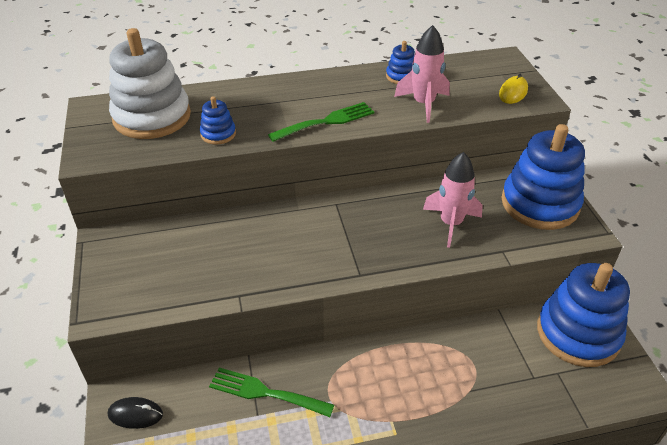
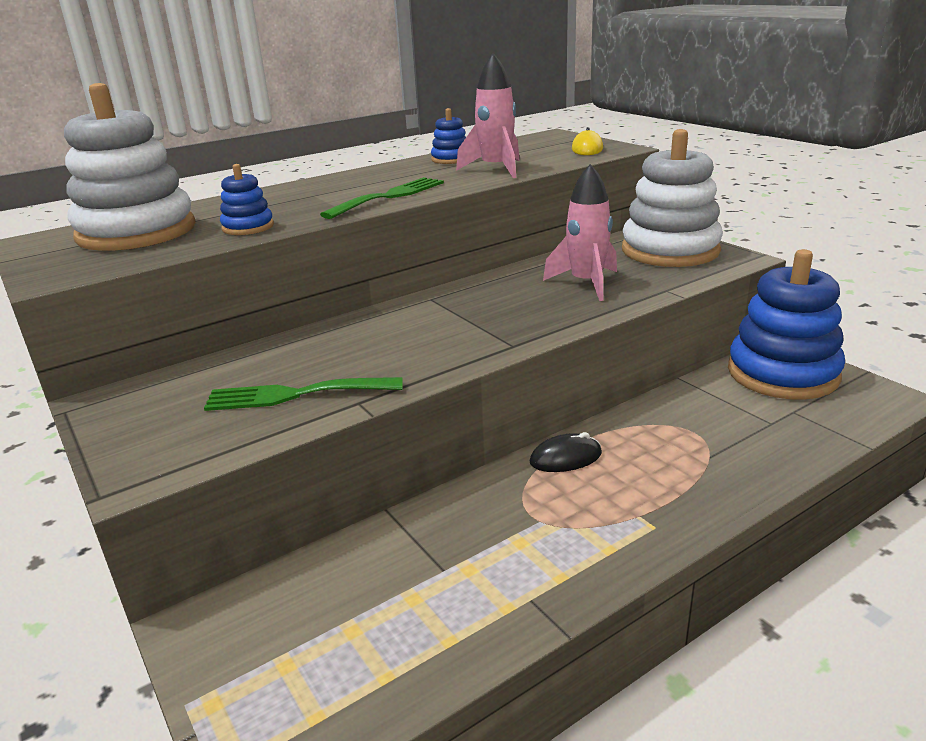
camera: 20 degrees left, 15 degrees down
(135, 414) = (239, 634): black mouse -> black mouse (565, 458)
(265, 392) = (439, 541): green fork -> green fork (295, 395)
(539, 204) = (670, 250): blue stacking toy -> white stacking toy

